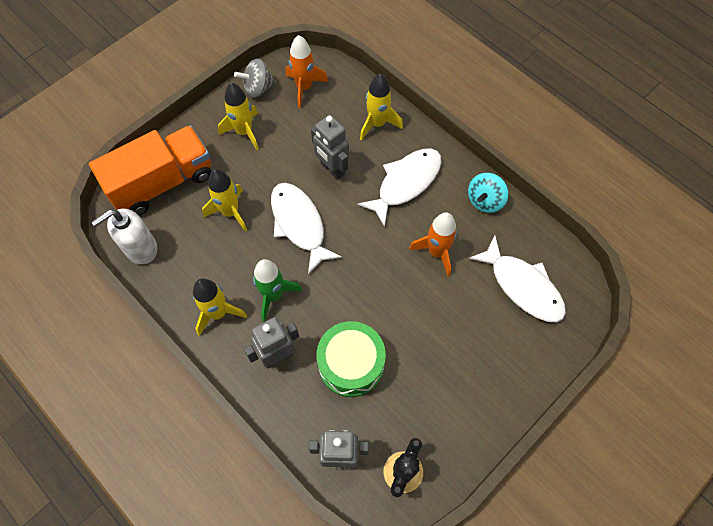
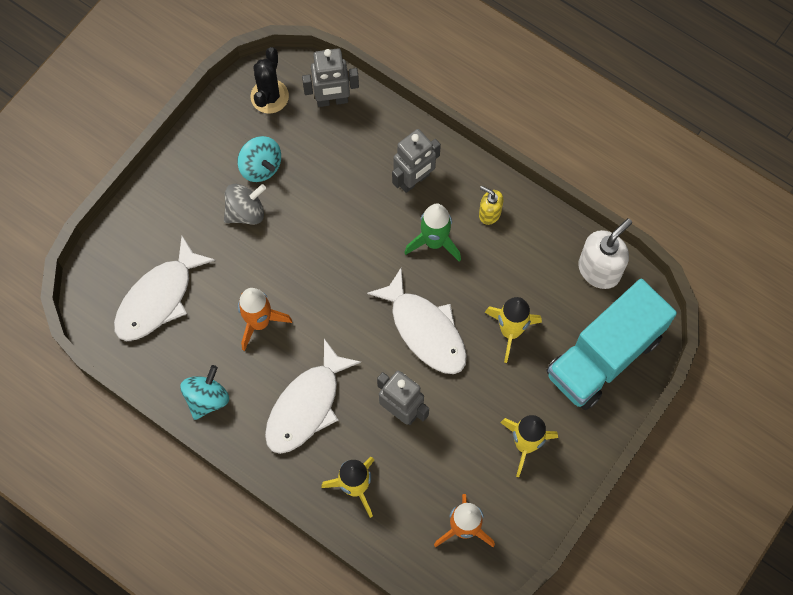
camera: 170 degrees right, 5 degrees up
(162, 183) = (604, 355): orange truck -> turquoise truck
(218, 313) = (489, 213): yellow rocket -> yellow soap dispenser
(258, 88) = (526, 516): grey spinning top -> grey spinning top (246, 212)
(351, 364) = (336, 185): green drum -> none
(420, 395) = (261, 167): none -> turquoise spinning top
(522, 286) = (158, 298): white fish -> white fish turned 90 degrees counterclockwise

